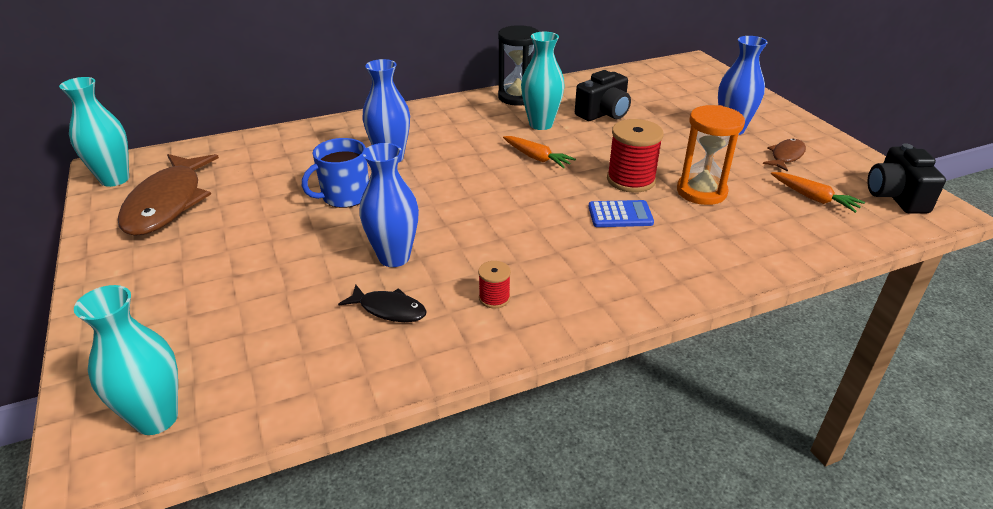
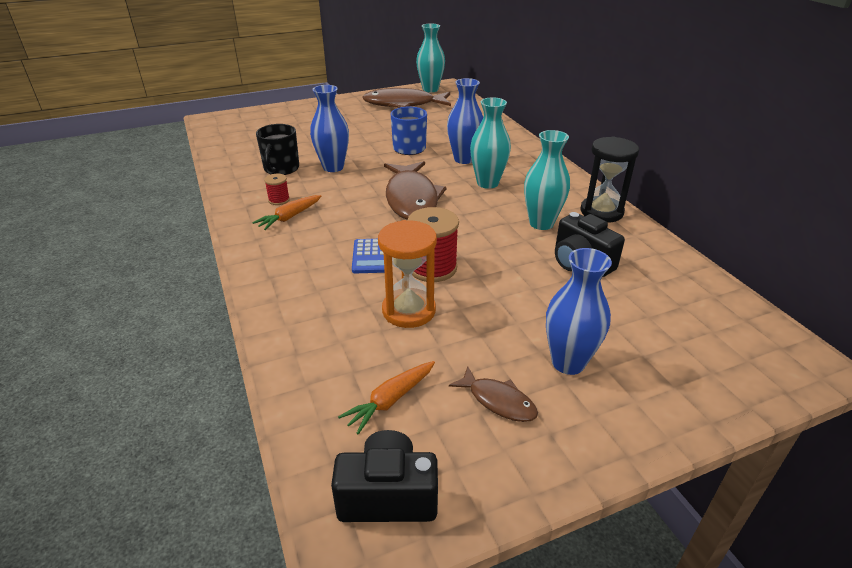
camera: 90 degrees right, 0 degrees up
(156, 418) = (228, 126): turquoise vase -> turquoise vase (487, 183)
(389, 309) = (281, 168): black fish -> black mug
(492, 192) = (411, 199): none -> brown fish
(536, 158) = (471, 219): orange carrot -> orange carrot (289, 217)

